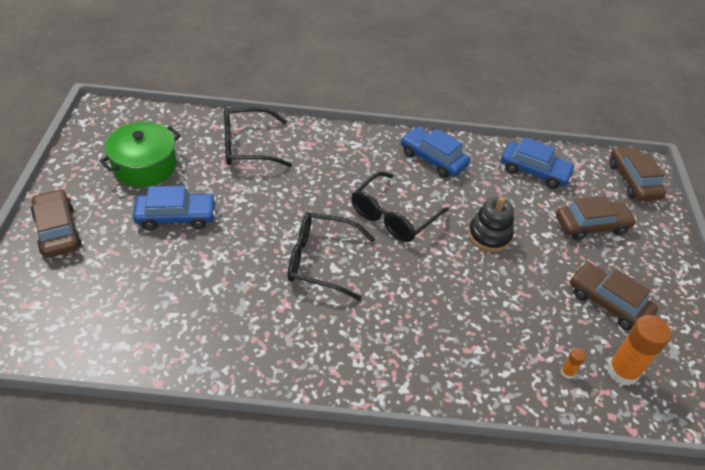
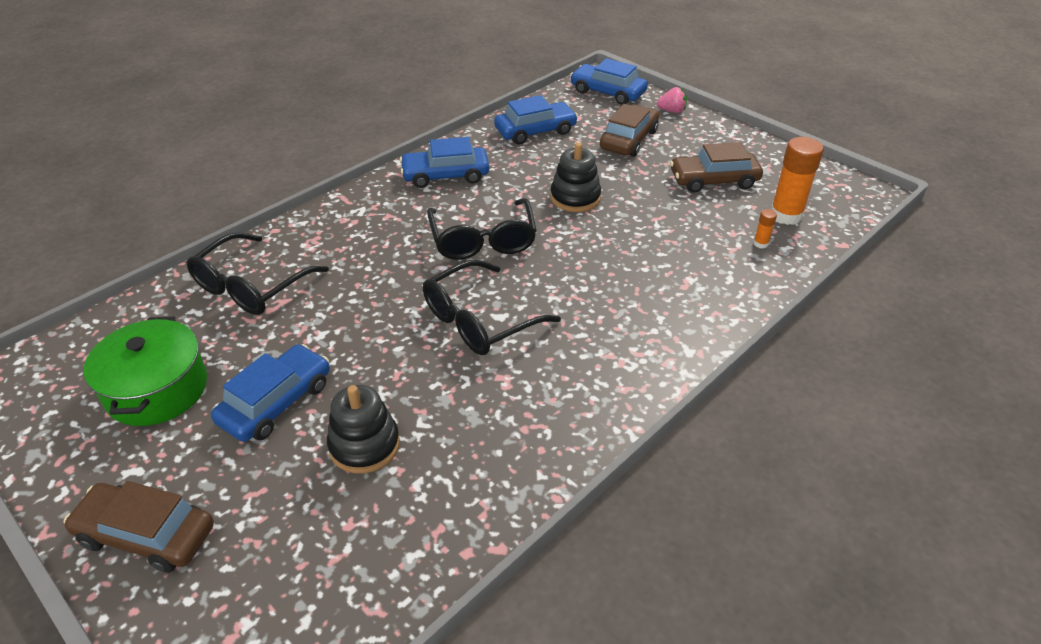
camera: 45 degrees left, 5 degrees down
(179, 273) = (364, 445): none -> black stacking toy
(633, 180) = (607, 92): brown car -> blue car
(662, 229) = (672, 111): none -> pink strawberry

